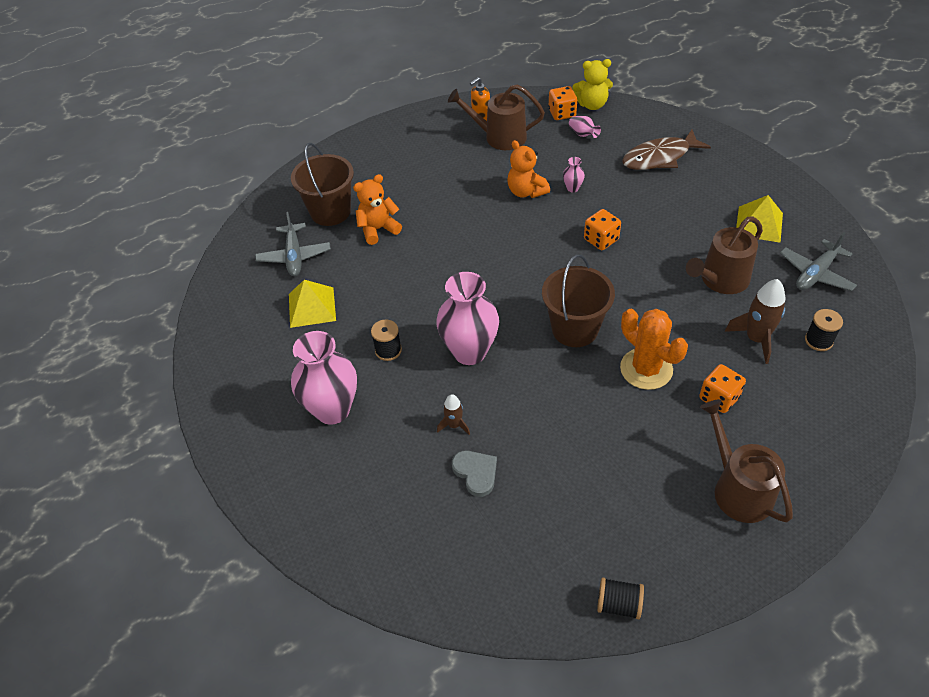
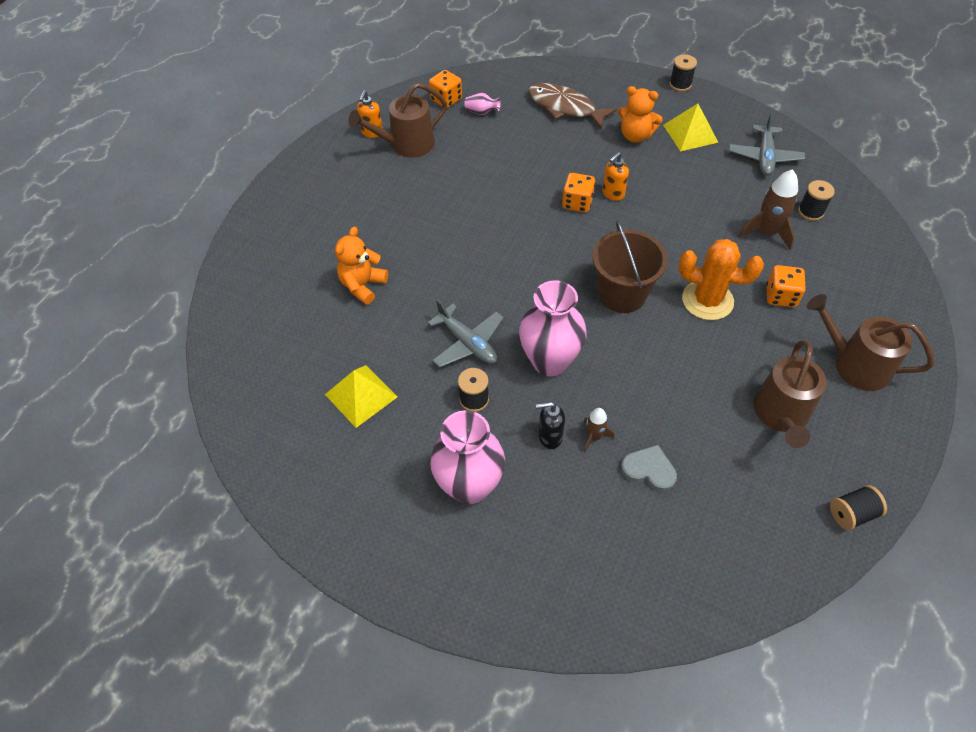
camera: 35 degrees left, 5 degrees up
(294, 256) = (297, 353): grey plane -> grey plane (467, 343)
(330, 212) = (297, 290): brown bucket -> none
(420, 407) = (549, 437): none -> black soap dispenser
(526, 191) = (475, 187): orange teddy bear -> orange teddy bear (635, 136)
(572, 188) = (514, 166): pink vase -> none
(592, 105) = (467, 81): yellow teddy bear -> none
(639, 245) = (613, 194): none -> orange soap dispenser
(660, 157) = (565, 107): brown fish -> brown fish turned 90 degrees clockwise
(721, 280) = (700, 195): brown watering can -> brown watering can (781, 414)
(788, 178) = (680, 84): none -> black spool

